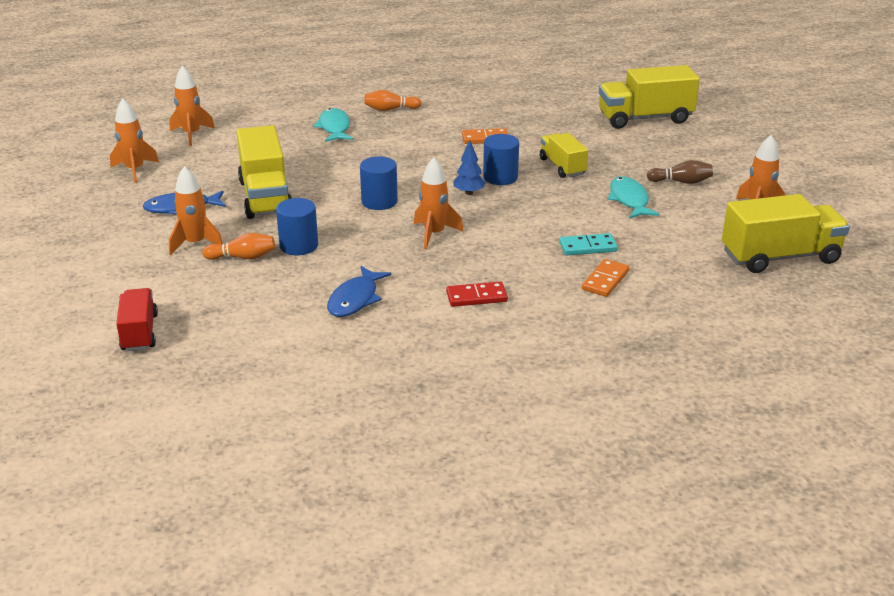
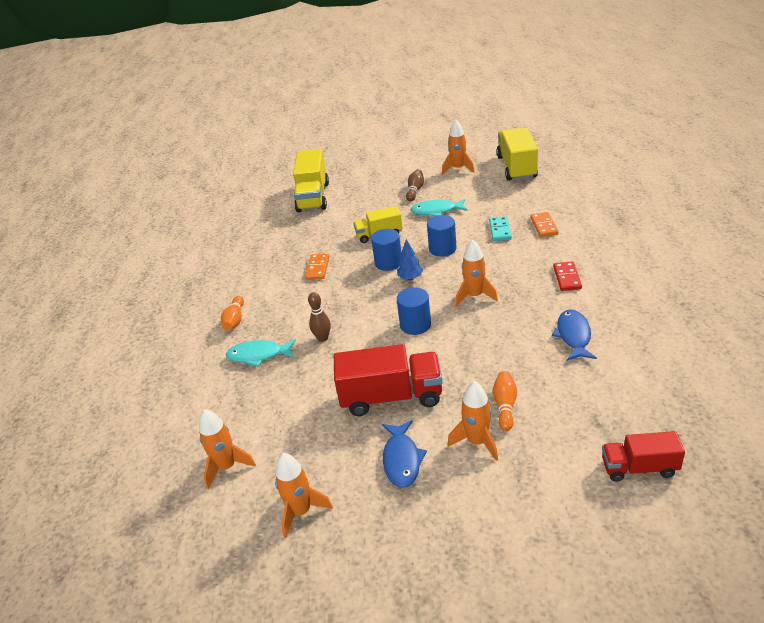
camera: 75 degrees left, 5 degrees up
(265, 197) = (391, 397): yellow truck -> red truck
(299, 246) = (487, 370): blue cylinder -> blue cylinder (442, 249)
(355, 299) = (573, 336): blue fish -> blue fish turned 120 degrees counterclockwise
(359, 155) = (323, 338): none -> brown bowling pin
(605, 280) = (544, 226): orange domino -> orange domino turned 45 degrees clockwise

